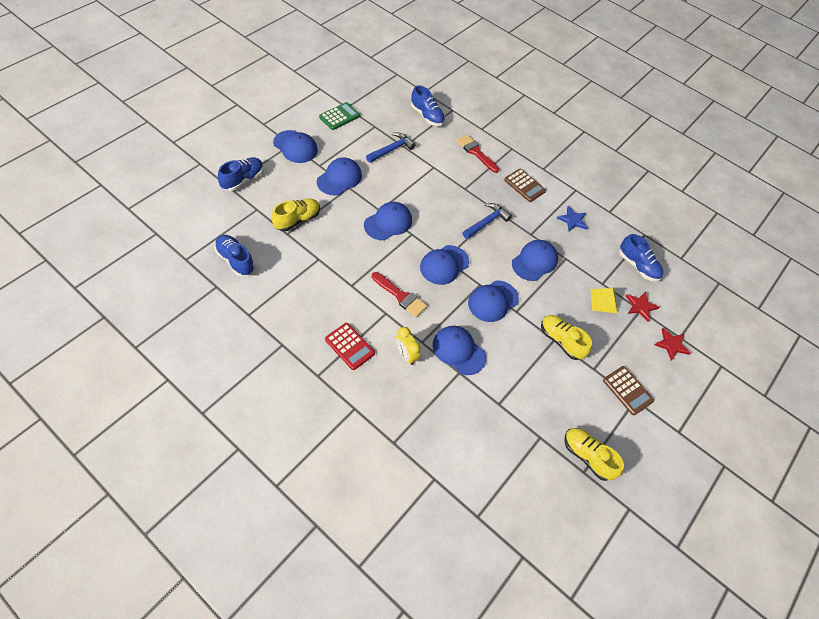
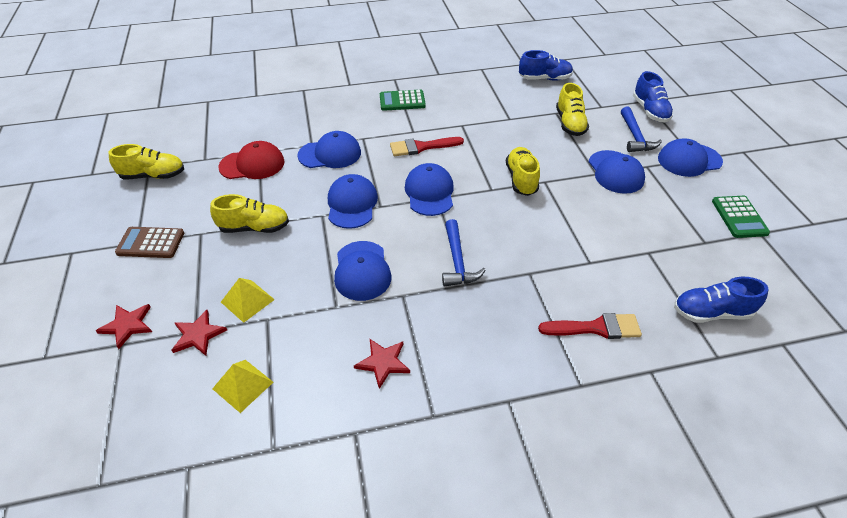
camera: 135 degrees right, 10 degrees down
(350, 346) = (402, 101): red calculator -> green calculator
(388, 222) = (521, 179): blue cap -> yellow shoe
(391, 149) = (647, 236): blue hammer -> blue hammer (635, 136)
(406, 355) = (361, 124): yellow clock -> none
(515, 395) = (252, 164): none -> red cap
(524, 185) = (490, 346): brown calculator -> none
(572, 220) = (383, 363): blue star -> red star
(637, 266) = (243, 385): blue shoe -> yellow pyramid

